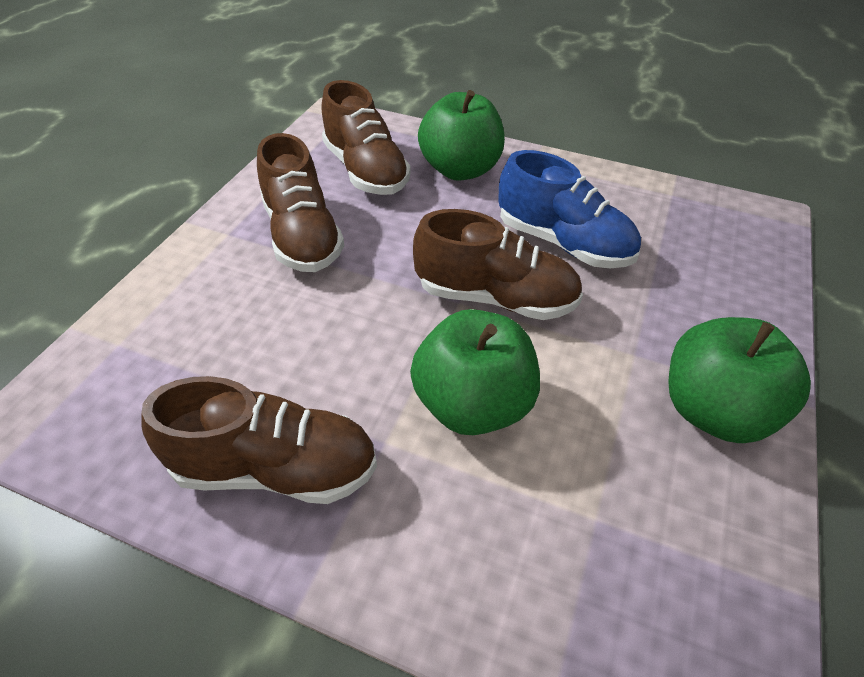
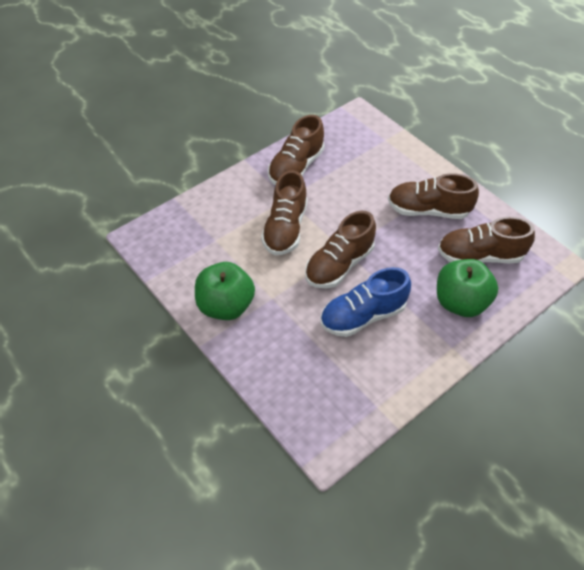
camera: 120 degrees right, 5 degrees up
(472, 404) = (285, 229): green apple -> brown shoe

